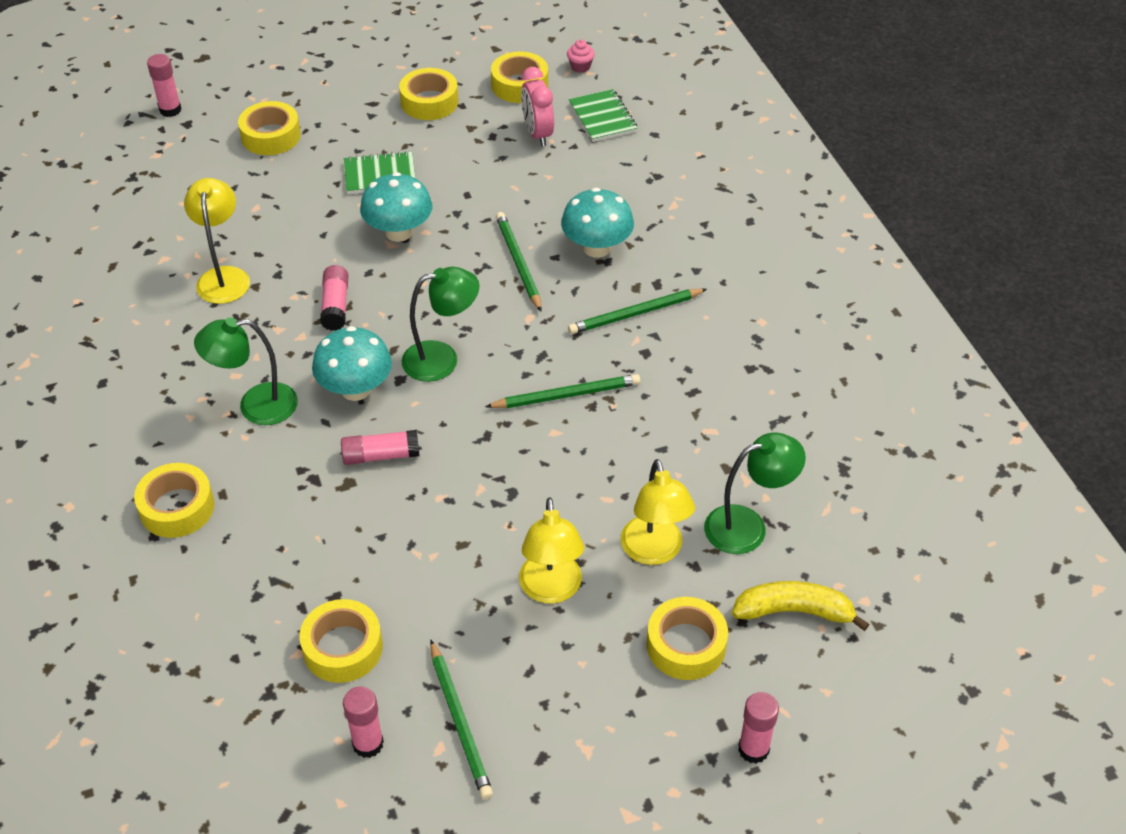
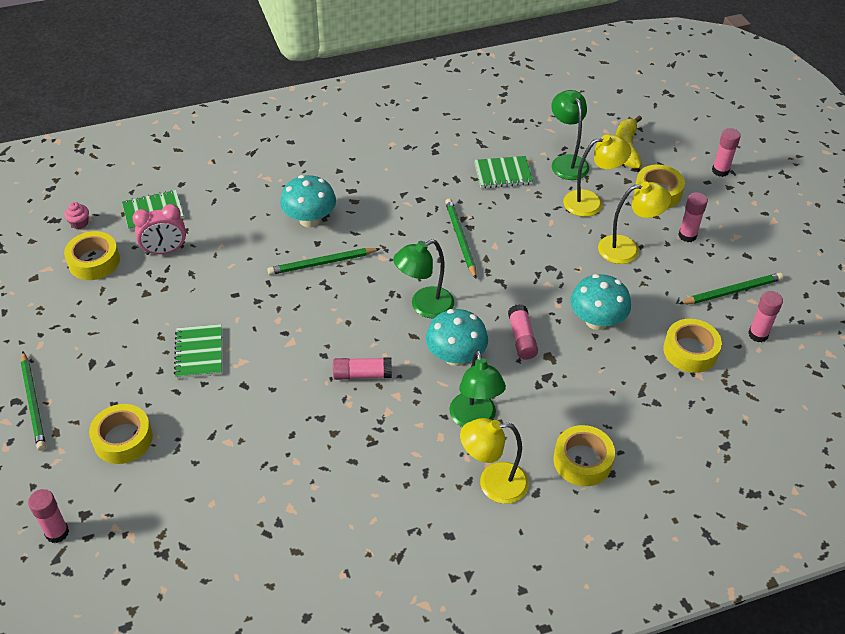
camera: 90 degrees left, 0 degrees up
(224, 277) = (320, 457): yellow lamp -> yellow lamp (493, 483)
(399, 232) = (276, 337): turquoise mushroom -> turquoise mushroom (596, 321)
(429, 102) = (101, 322): yellow tape -> none
(442, 359) = (424, 306): green lamp -> green lamp turned 105 degrees counterclockwise
(584, 675) = (687, 236): none -> pink glue stick
(635, 314) = (382, 202): green pencil -> green pencil (33, 403)
(709, 445) = (503, 174): none -> green notebook

